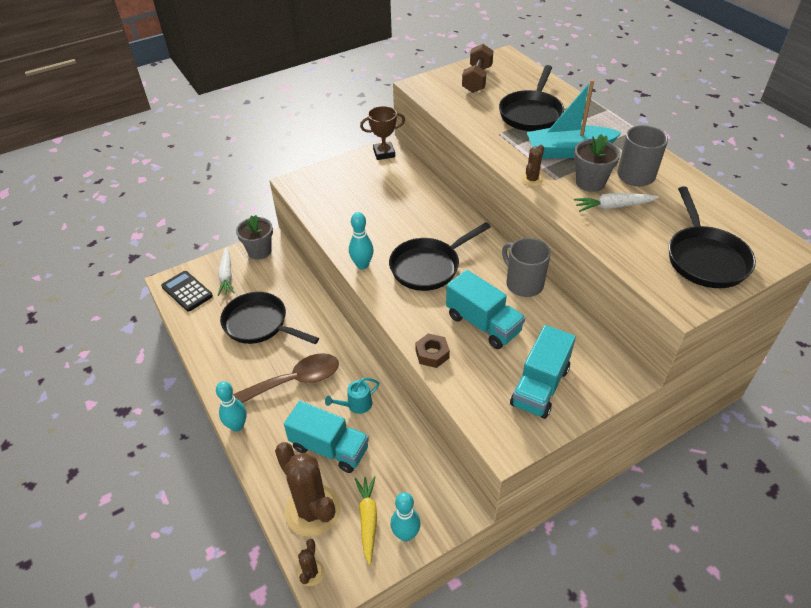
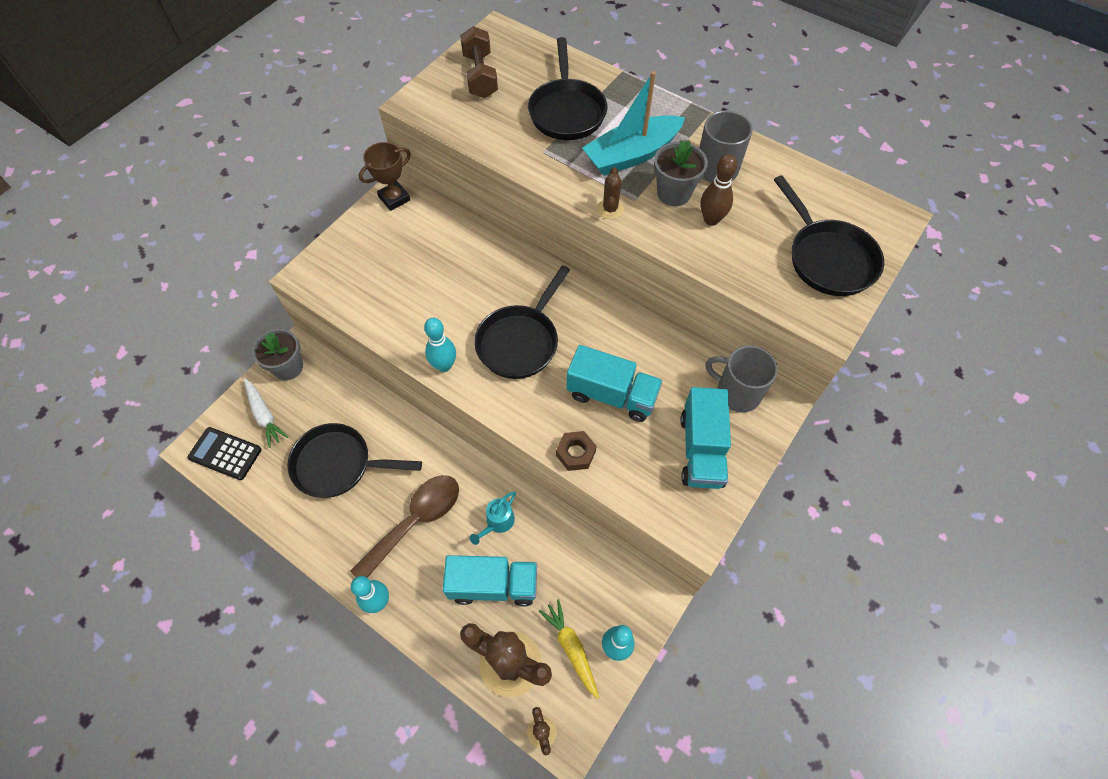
camera: 25 degrees left, 15 degrees up
(523, 284) = (631, 328): grey mug -> grey mug (737, 392)
(613, 207) = (711, 220): white carrot -> brown bowling pin

